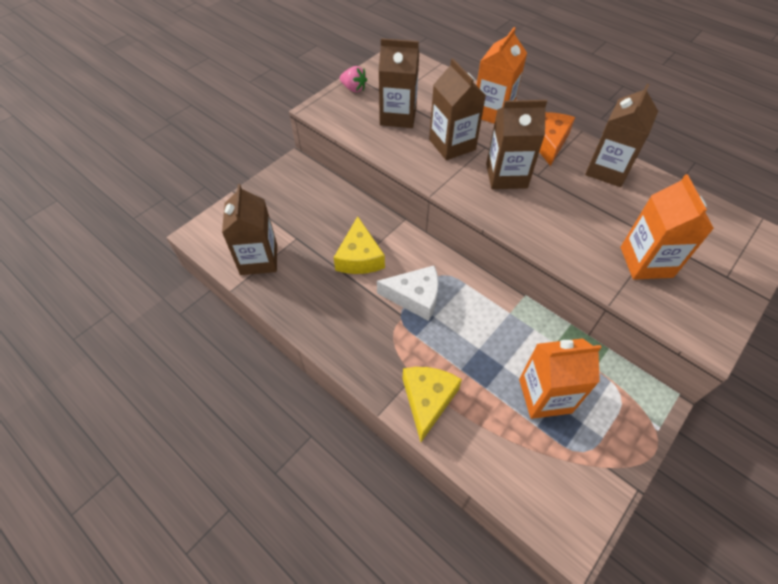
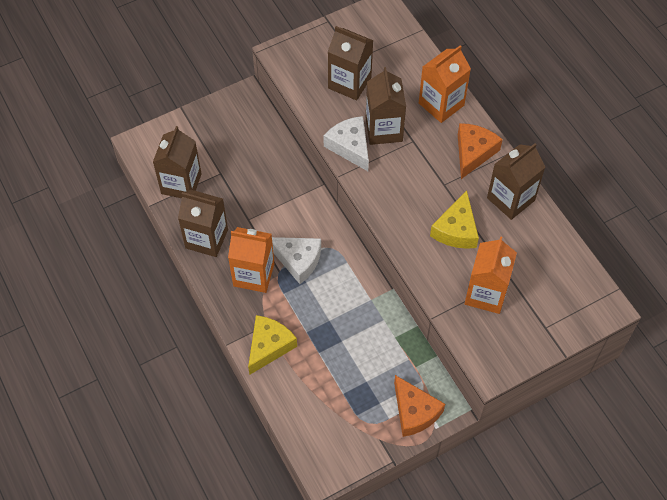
camera: 20 degrees right, 5 degrees up
(354, 88) = (322, 38): pink strawberry -> none
(359, 257) = (267, 209): yellow cheese -> yellow cheese (456, 229)
(427, 167) = (350, 146): none -> white cheese
(506, 176) = (415, 177): brown carton -> brown carton (206, 239)
(545, 396) = (362, 374): orange carton -> orange carton (253, 275)
(625, 419) = (414, 412): none -> orange cheese

